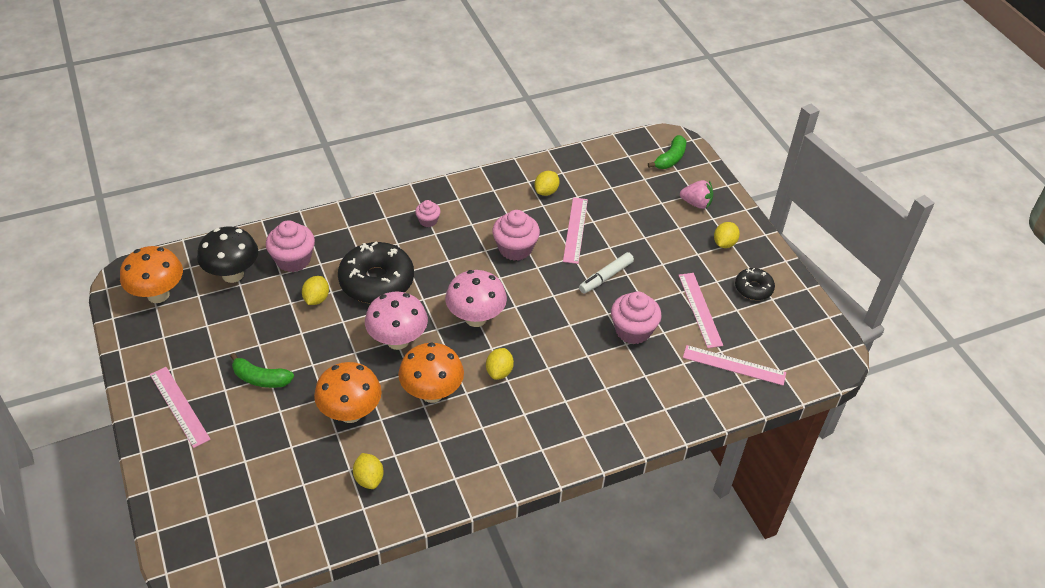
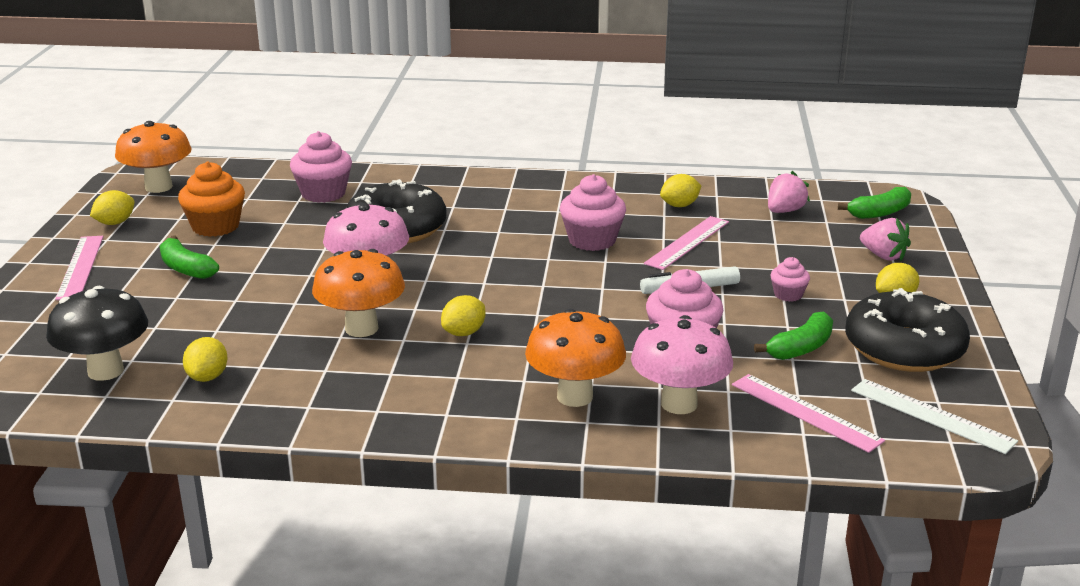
camera: 30 degrees right, 20 degrees down
(233, 274) = (248, 190): black mushroom -> black mushroom (105, 371)
(243, 325) = (215, 226): none -> orange cupcake
(316, 299) = (315, 226): yellow lemon -> yellow lemon (115, 223)
(350, 413) = (250, 319): orange mushroom -> orange mushroom (575, 396)
(428, 221) = (507, 198): pink cupcake -> pink cupcake (788, 295)
(476, 318) = (482, 283): pink mushroom -> pink mushroom (679, 404)
(614, 176) = (784, 211): none -> pink strawberry
(700, 309) = (801, 348): pink ruler -> green banana
(753, 288) = (904, 348): black donut -> black donut, size x1.90
(797, 341) = (931, 415): none -> white ruler

